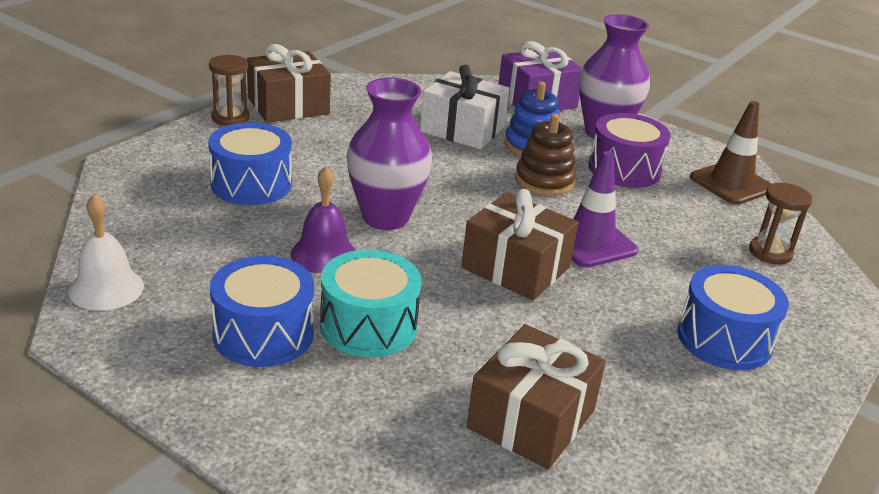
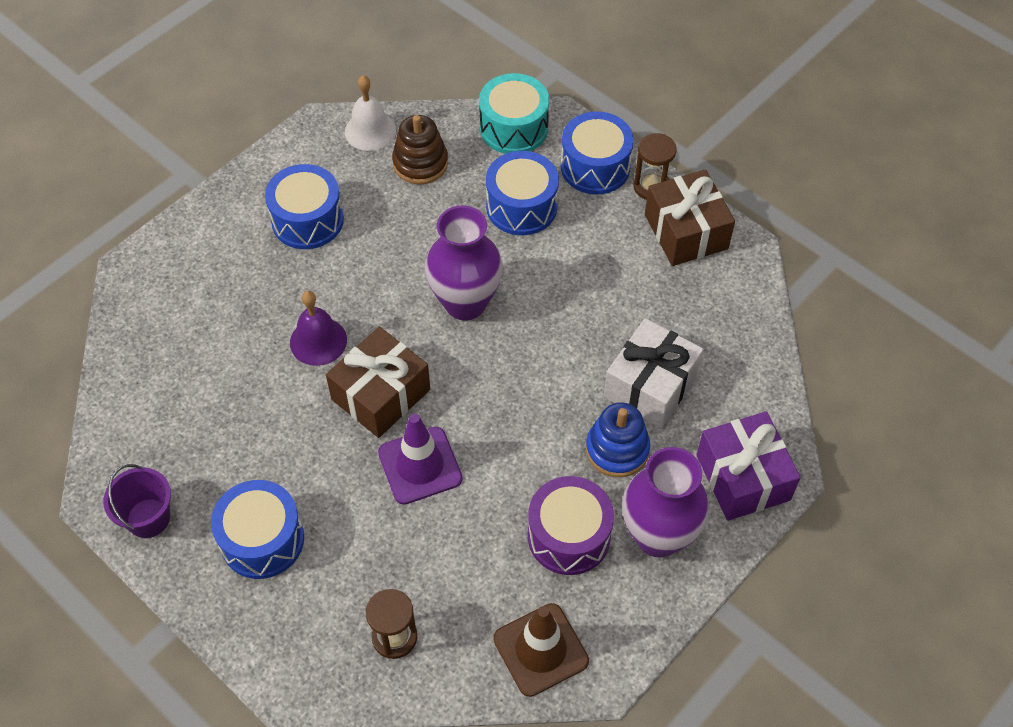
camera: 100 degrees right, 25 degrees up
(199, 144) = (595, 167): none -> blue drum
(324, 254) = (408, 257): purple bell -> purple bell (318, 341)
(368, 326) = (310, 283): turquoise drum -> turquoise drum (514, 128)
(531, 419) = (192, 373): brown gift -> none
(544, 181) = (538, 447): brown stacking toy -> brown stacking toy (420, 163)
(749, 434) = (148, 518): none -> purple bucket

